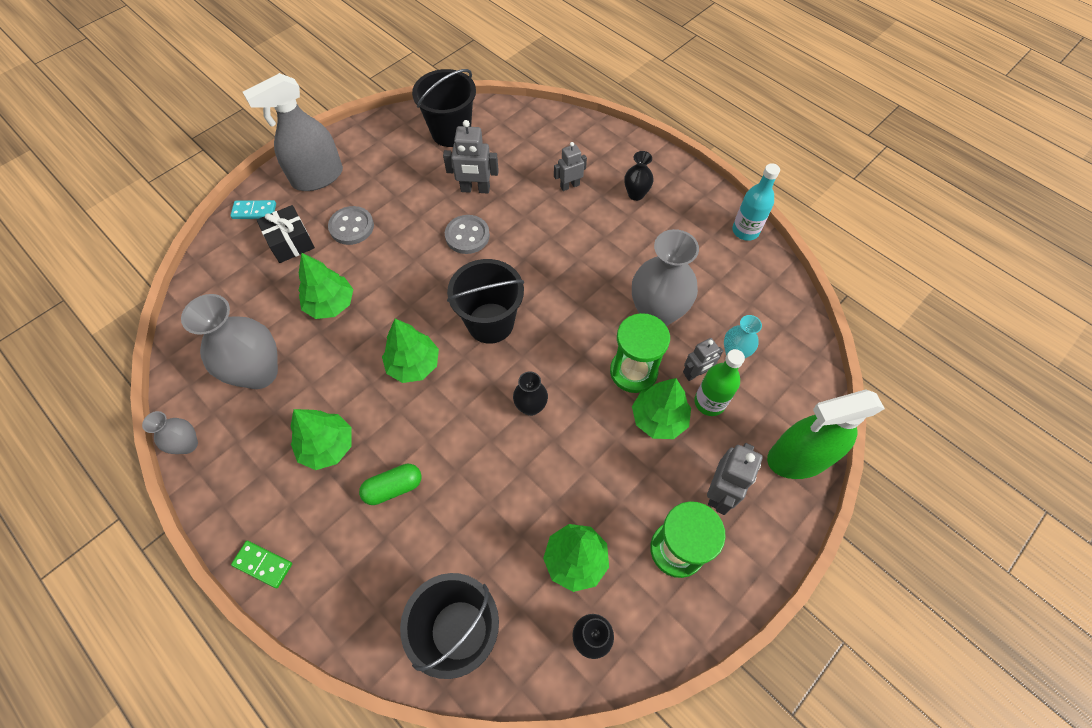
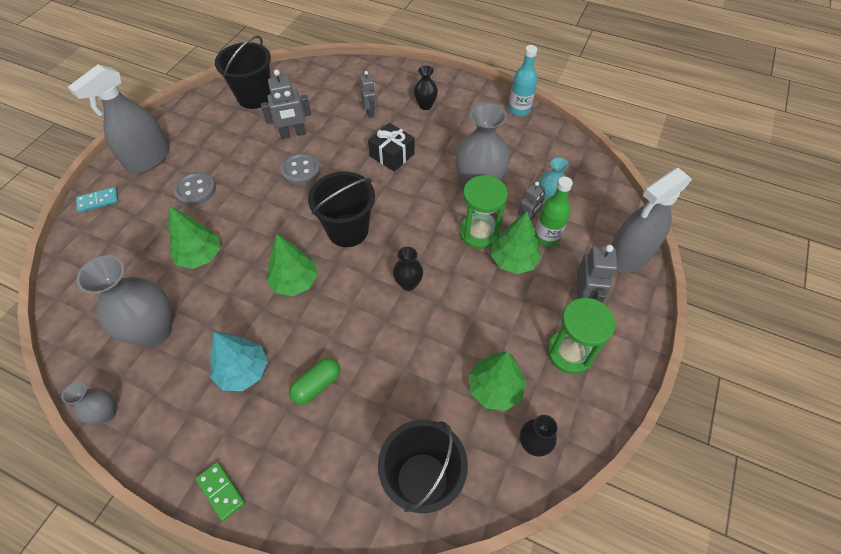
camera: 20 degrees left, 5 degrees down
(263, 564) = (221, 491): green domino -> green domino turned 45 degrees clockwise
(290, 242) = (143, 217): black gift -> black gift (392, 155)
(327, 446) = (243, 371): green tree -> turquoise tree
(569, 186) = (370, 112): grey robot -> grey robot turned 120 degrees clockwise
(798, 458) = (628, 256): green spray bottle -> grey spray bottle

